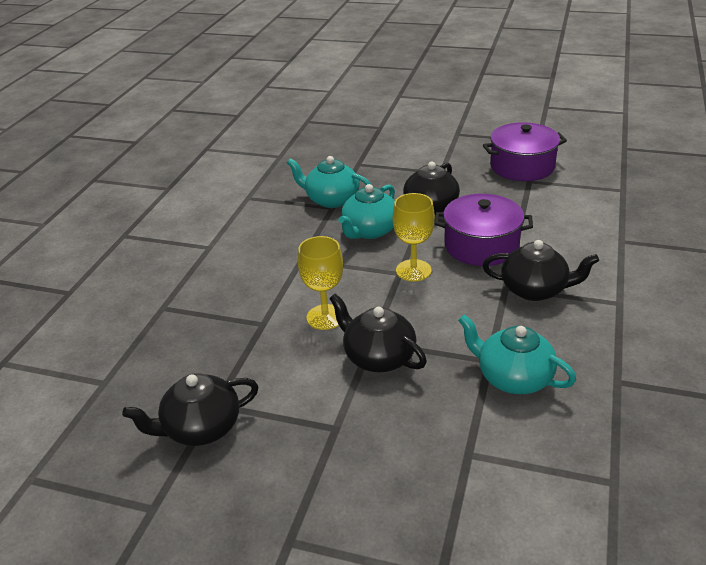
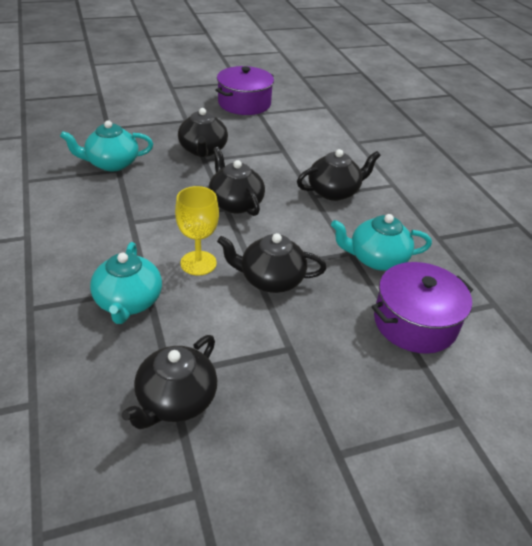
camera: 40 degrees left, 5 degrees up
(369, 231) = (170, 181): turquoise teapot -> turquoise teapot (128, 302)
(413, 270) = (235, 203): yellow goblet -> black teapot
(481, 245) = (268, 170): purple pot -> purple pot (415, 322)

